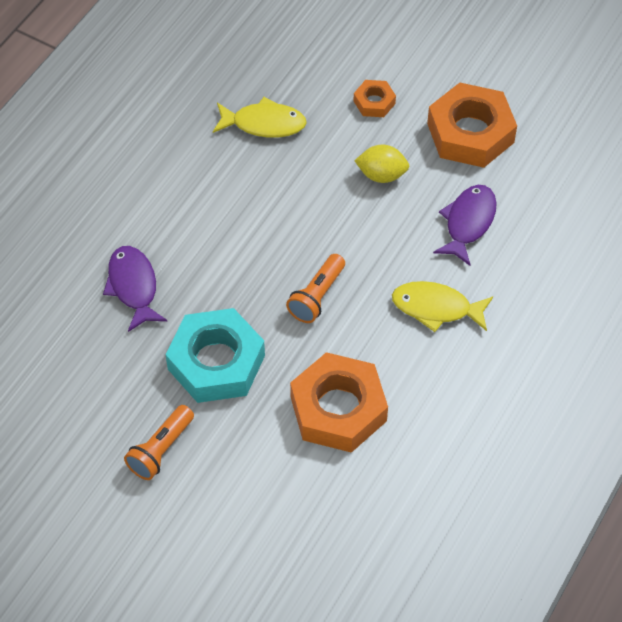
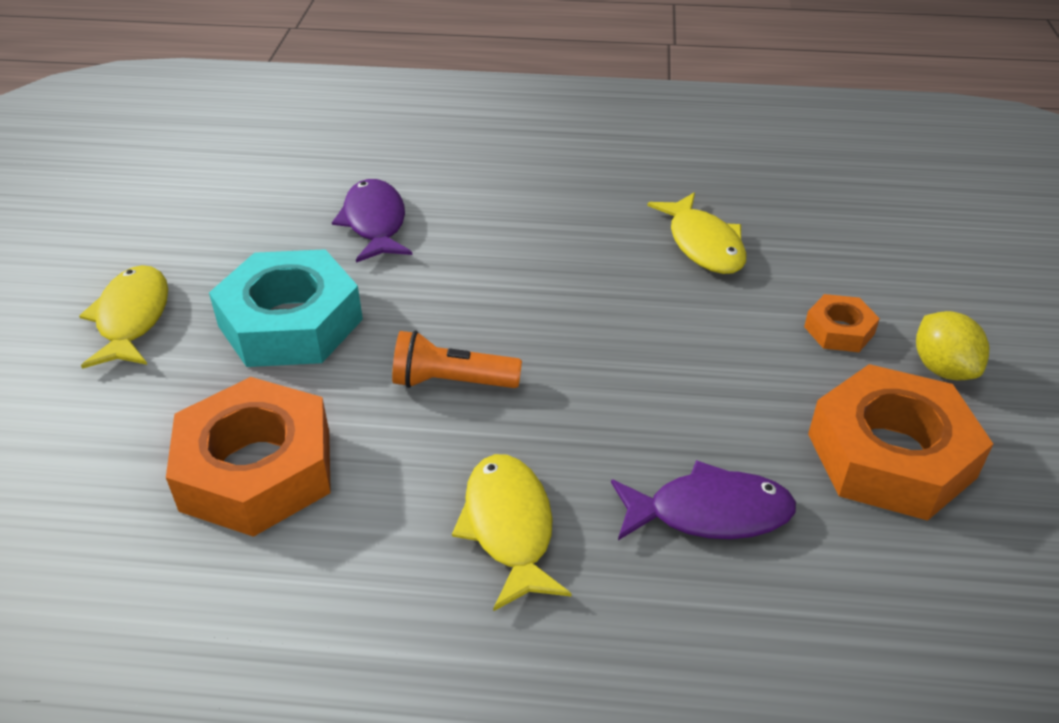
camera: 65 degrees right, 15 degrees down
(133, 287) = (375, 223): purple fish -> purple fish turned 60 degrees counterclockwise
(161, 449) = (132, 318): orange flashlight -> yellow fish
(381, 175) = (717, 379): yellow lemon -> yellow lemon (942, 368)

